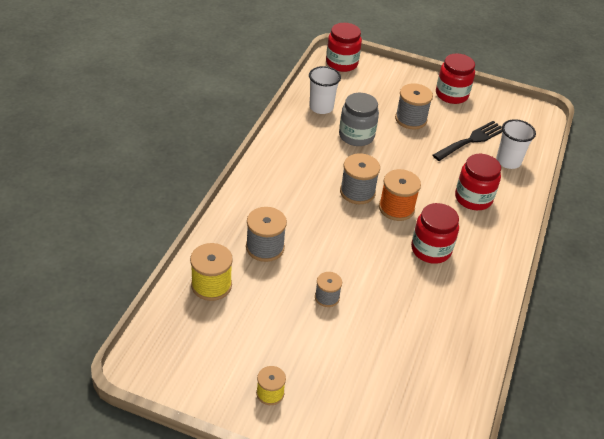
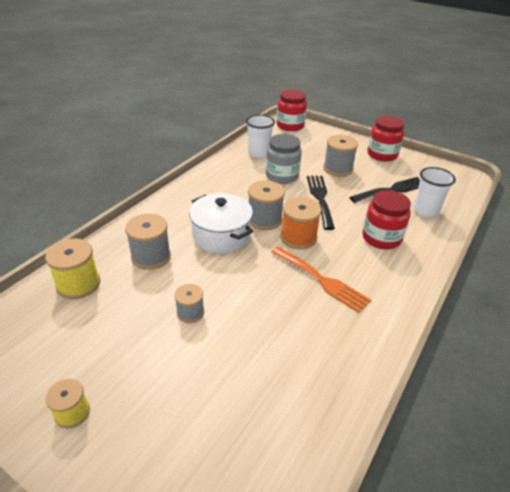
camera: 15 degrees right, 5 degrees down
(322, 215) = (221, 235): none -> white pot
(403, 160) = (320, 198): none -> black fork
(431, 249) = (322, 280): red jar -> orange fork

